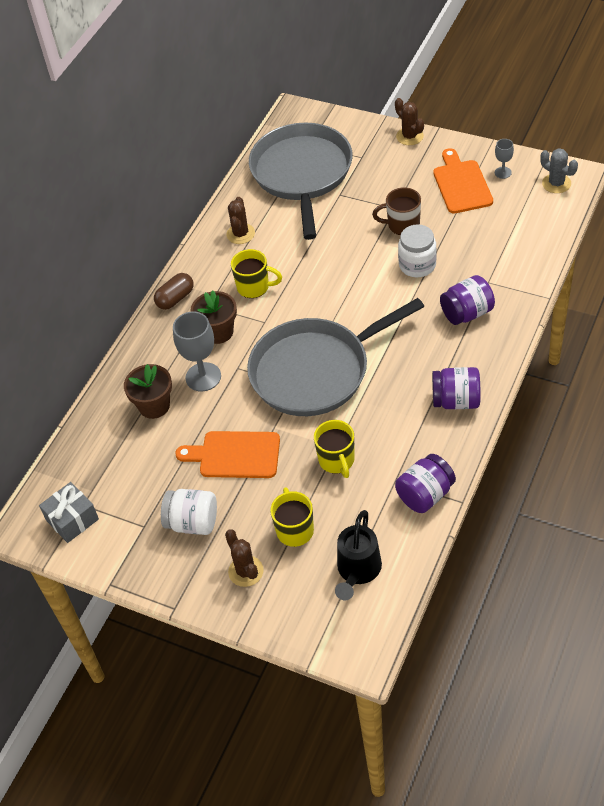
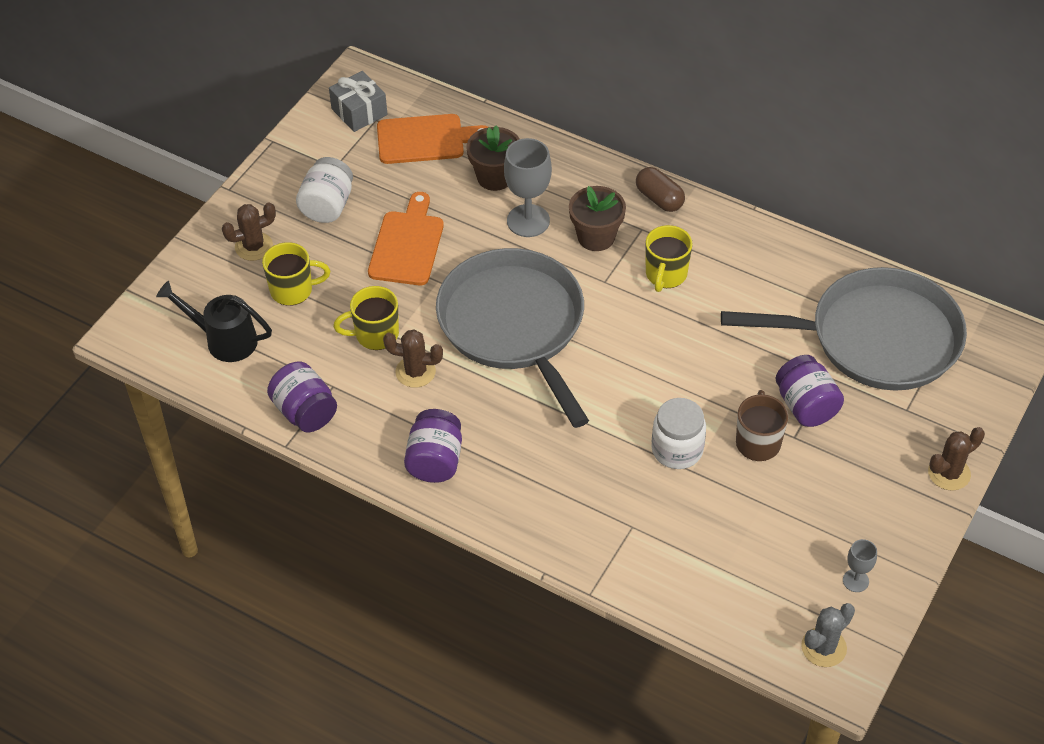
camera: 90 degrees right, 0 degrees up
(240, 234) = (764, 266): brown cactus -> brown cactus (415, 372)
(461, 184) = (835, 524): orange cutting board -> orange cutting board (425, 139)
(467, 313) = (579, 493): purple jar -> purple jar (806, 406)

